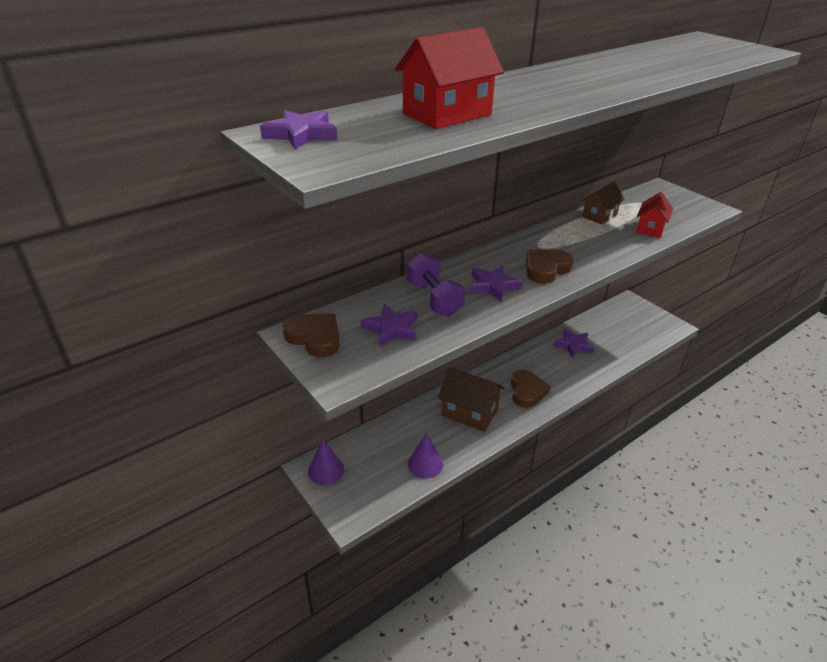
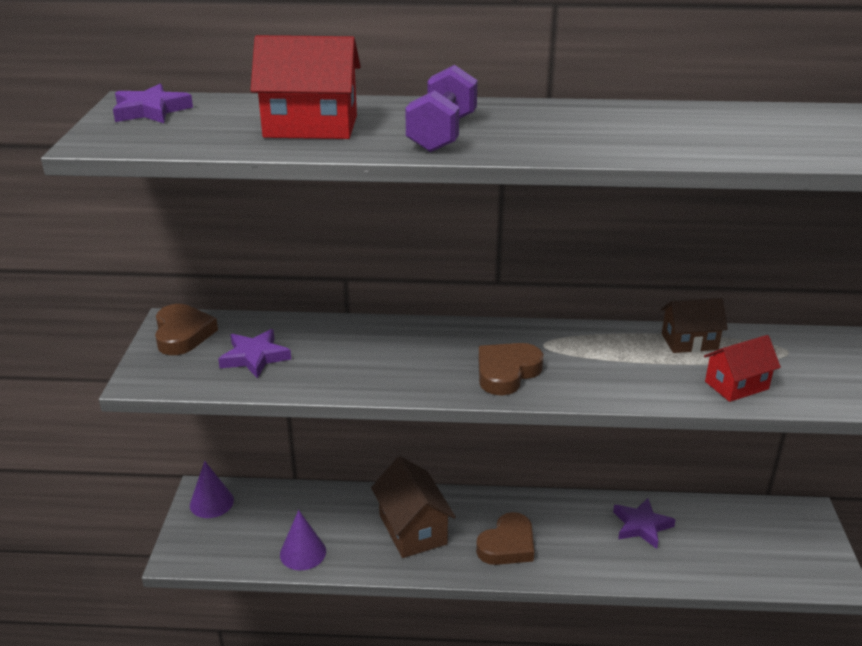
camera: 40 degrees right, 5 degrees down
(434, 299) = (337, 348): purple dumbbell -> purple dumbbell (442, 134)
(493, 286) = (417, 363): purple star -> none
(546, 269) = (506, 372): brown heart -> brown heart turned 45 degrees counterclockwise

